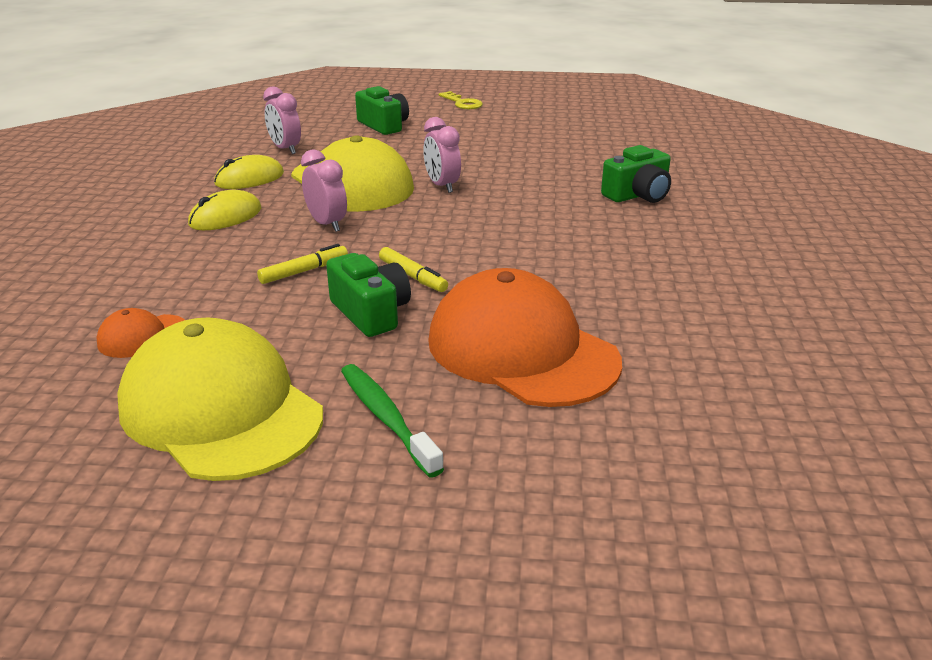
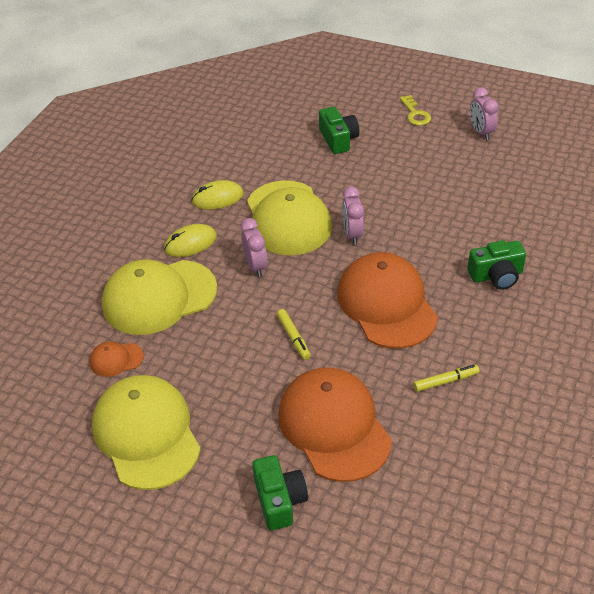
camera: 20 degrees right, 15 degrees up
(195, 267) = (159, 297): none -> yellow cap
(285, 149) = (253, 161): pink clock -> pink clock (481, 132)
(304, 271) = (226, 316): yellow marker -> yellow marker (445, 381)
(371, 313) = (254, 369): green camera -> green camera (279, 500)
(386, 418) = (233, 464): green toothbrush -> none
(521, 232) = (386, 304): none -> orange cap

